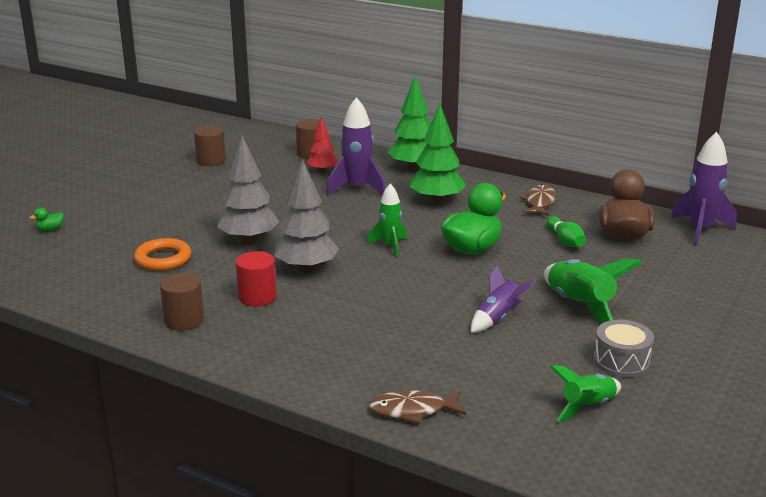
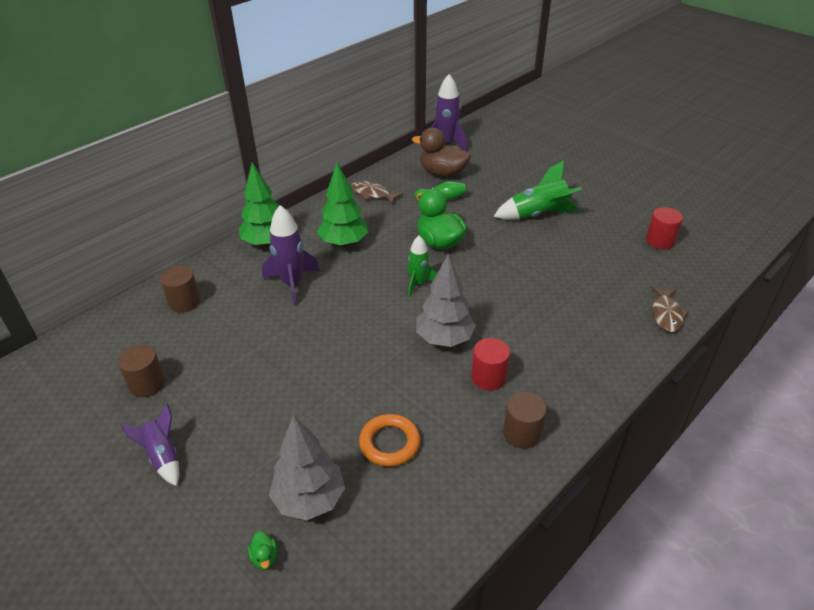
camera: 75 degrees left, 15 degrees up
(249, 240) = (371, 371): grey tree -> grey tree (309, 499)
(322, 171) = (236, 300): red tree -> none
(497, 318) = (548, 252): purple rocket -> purple rocket (163, 456)
(587, 407) = (660, 241): green rocket -> red cylinder
(621, 361) = (609, 216): grey drum -> none

